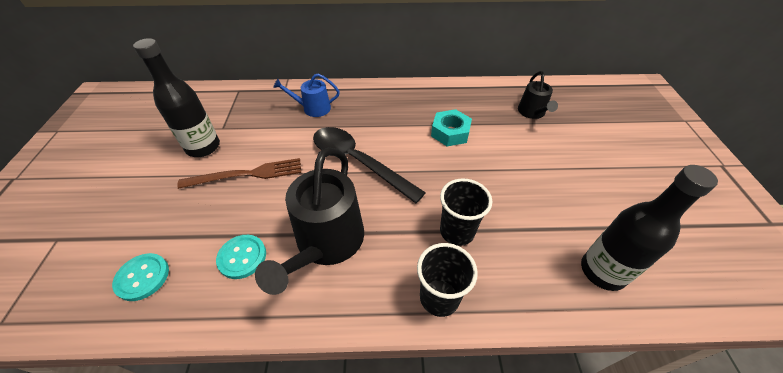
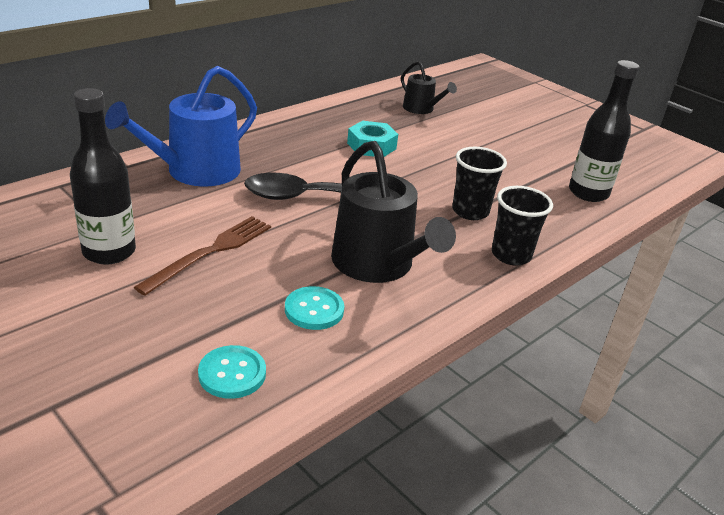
camera: 45 degrees left, 15 degrees down
(313, 108) = (195, 171): blue watering can -> blue watering can, size x1.85

